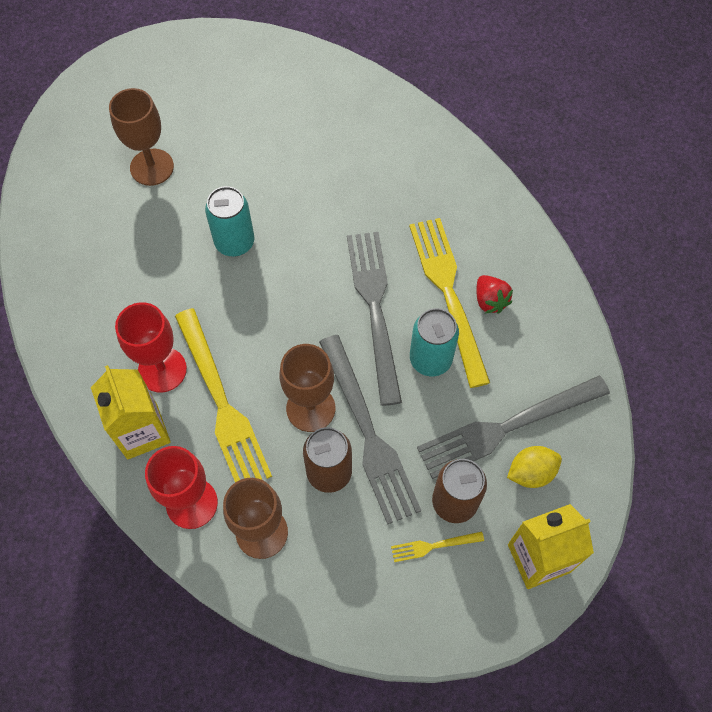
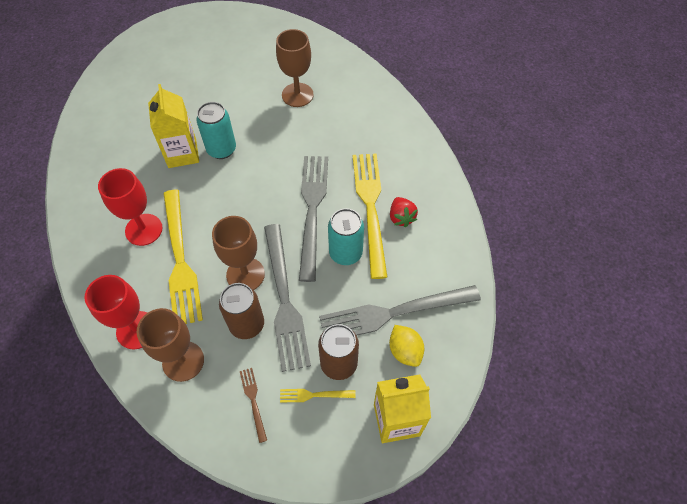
camera: 10 degrees right, 5 degrees down
(142, 431) = (116, 271): yellow carton -> yellow carton (182, 153)
(152, 167) = (177, 91): brown goblet -> brown goblet (297, 95)
(361, 566) = (253, 400): none -> brown fork
(531, 472) = (405, 351): yellow lemon -> yellow lemon turned 75 degrees clockwise

